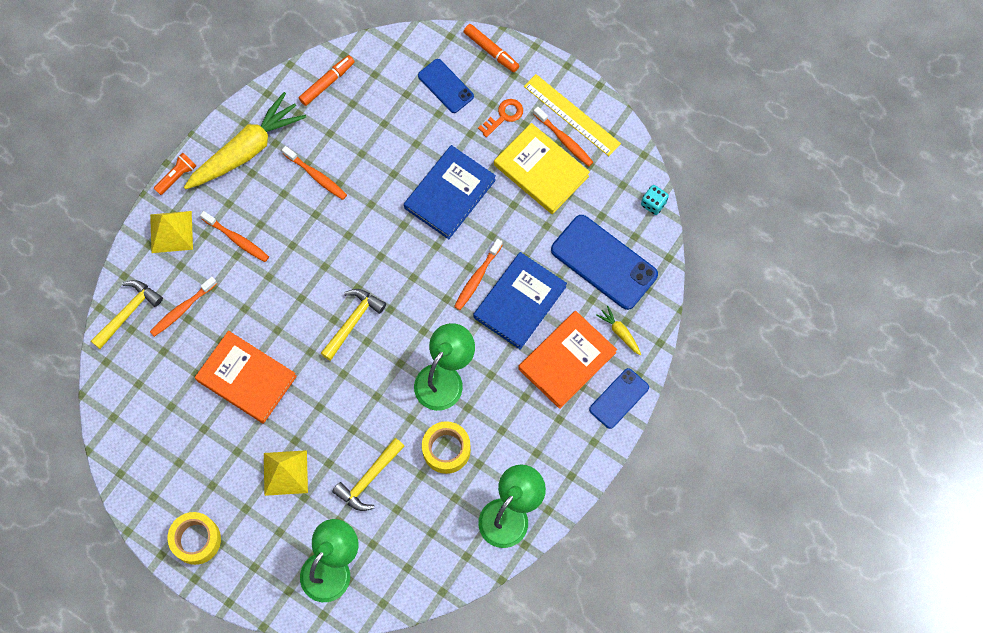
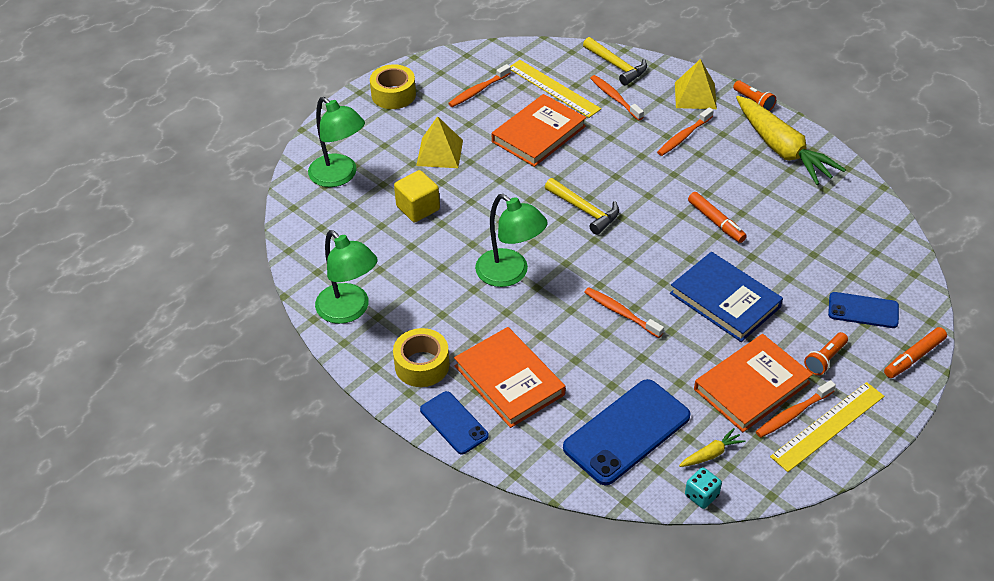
camera: 100 degrees right, 25 degrees down
(171, 373) = (553, 88): none -> yellow ruler
(316, 176) = (751, 196): orange toothbrush -> orange toothbrush (478, 90)
(327, 83) = (862, 213): orange marker -> orange marker (716, 222)
(369, 478) = (418, 208): yellow hammer -> yellow cube
(445, 86) = (863, 310): blue phone -> blue phone turned 45 degrees clockwise
(446, 449) = (432, 267): yellow tape -> yellow tape (422, 365)
(504, 116) = (825, 359): orange key -> orange flashlight
(520, 302) = (587, 346): blue book -> none
(541, 170) = (751, 386): yellow book -> orange book
(620, 332) = (535, 435): yellow carrot -> yellow carrot (711, 454)

